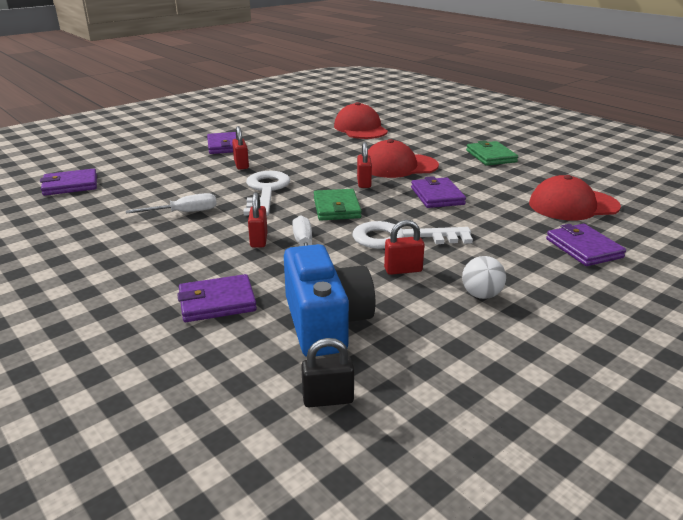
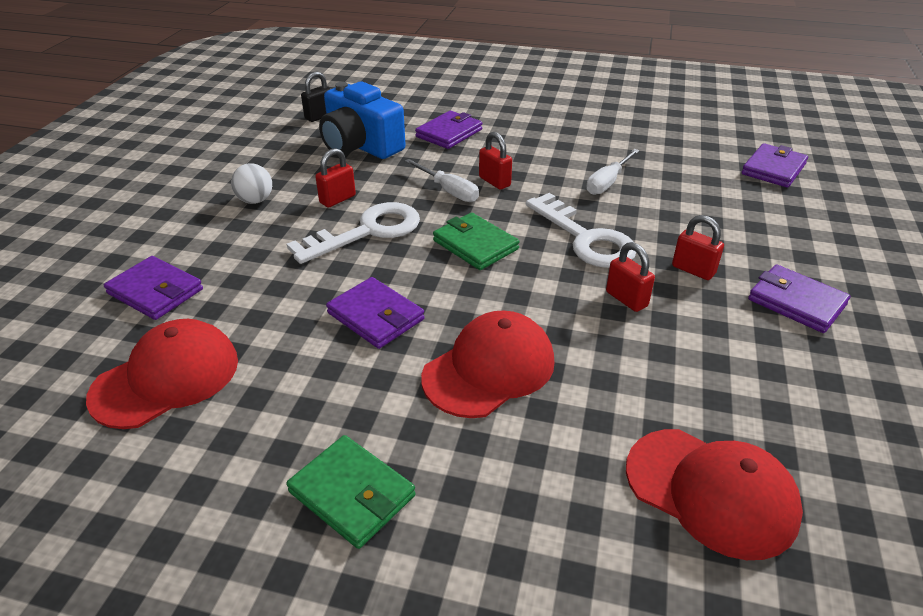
camera: 145 degrees right, 10 degrees up
(364, 183) = (495, 302): red padlock -> red padlock (626, 299)

